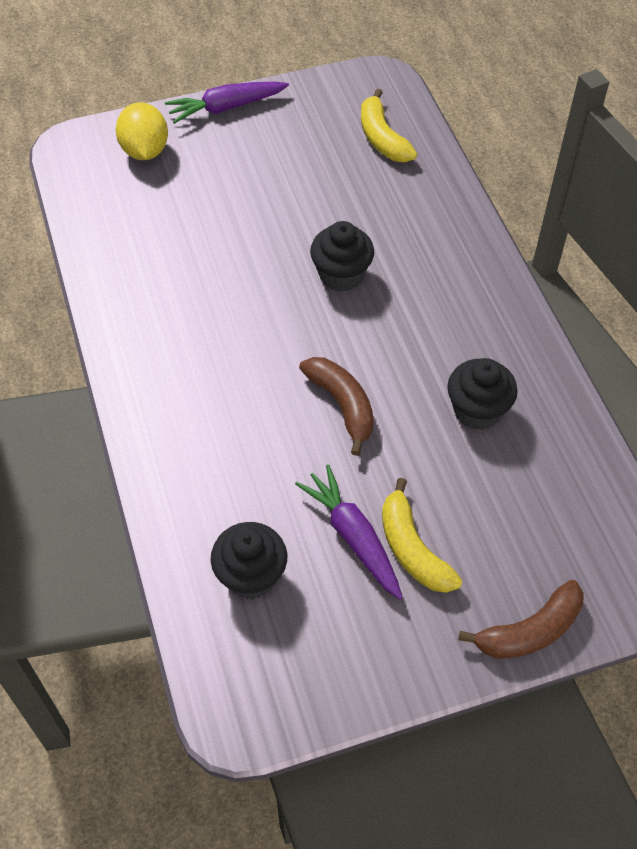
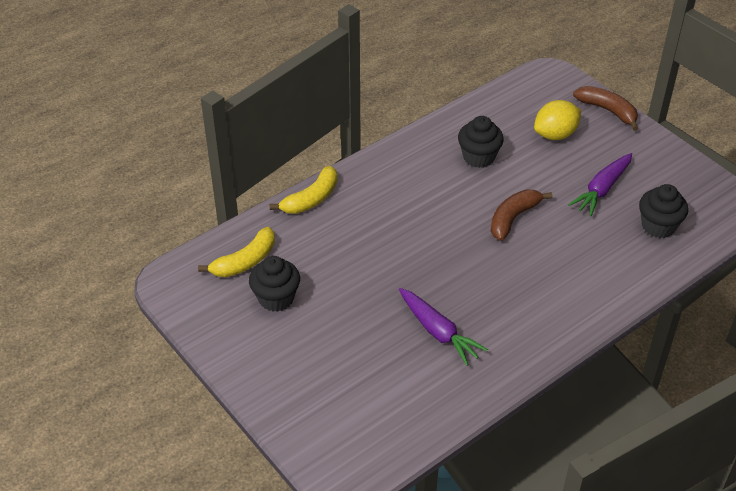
camera: 110 degrees left, 10 degrees down
(145, 151) = (325, 416): yellow lemon -> yellow lemon (555, 134)
(226, 108) = (246, 376): purple carrot -> purple carrot (438, 332)
(341, 275) = (402, 248): black cupcake -> black cupcake (276, 298)
(412, 549) = (592, 164): yellow banana -> yellow banana (311, 199)

